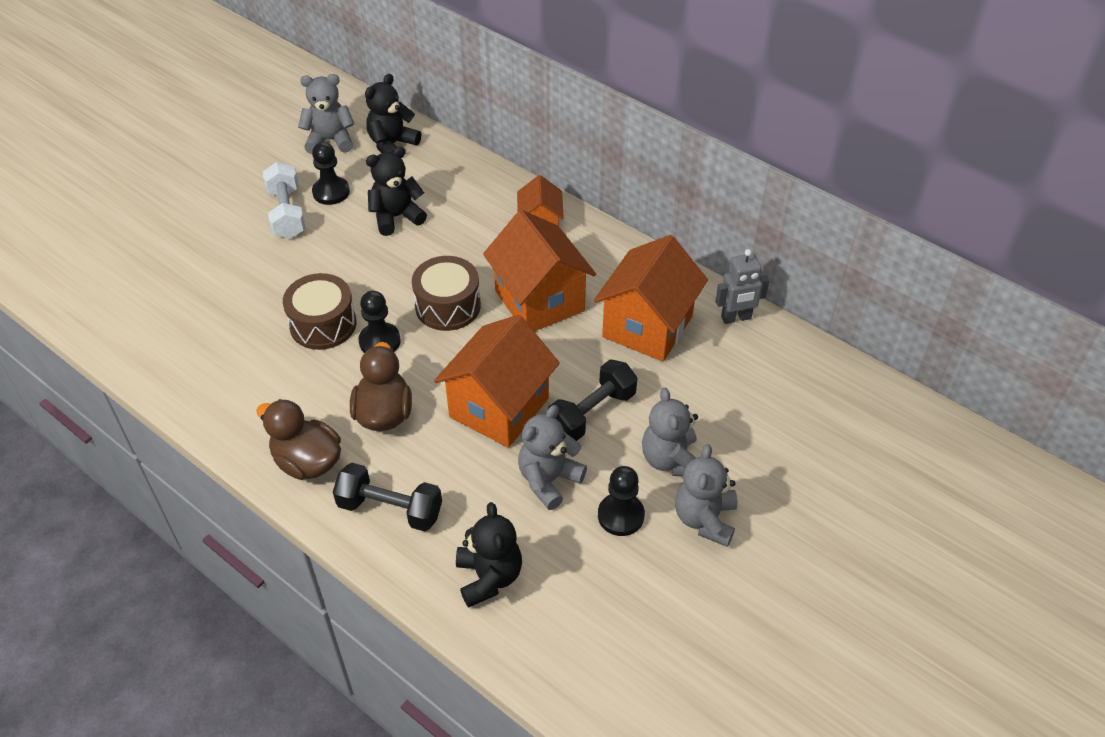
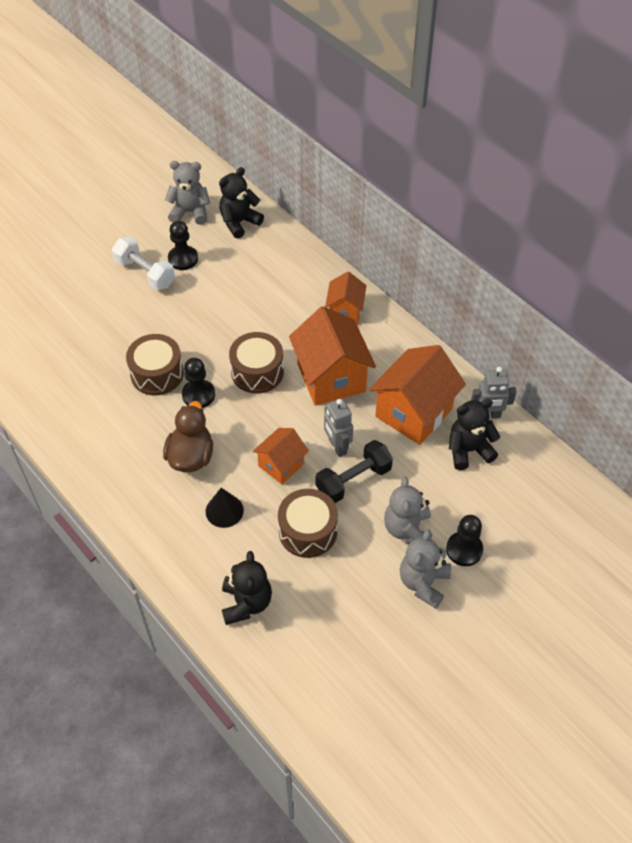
camera: 10 degrees right, 5 degrees up
(287, 213) = (145, 273): white dumbbell -> white dumbbell turned 45 degrees counterclockwise
(307, 462) = (126, 487): brown duck -> none
(390, 509) = (181, 536): black dumbbell -> none
(396, 217) = (231, 288): black teddy bear -> black teddy bear (468, 450)
(439, 471) = (224, 511): none -> black cone
(499, 407) = (281, 465): orange house -> orange house, size x0.57
(549, 480) = (308, 531): grey teddy bear -> brown drum
(563, 377) = (337, 446): none -> grey robot
(621, 515) = (358, 569): black pawn -> black pawn (464, 549)

